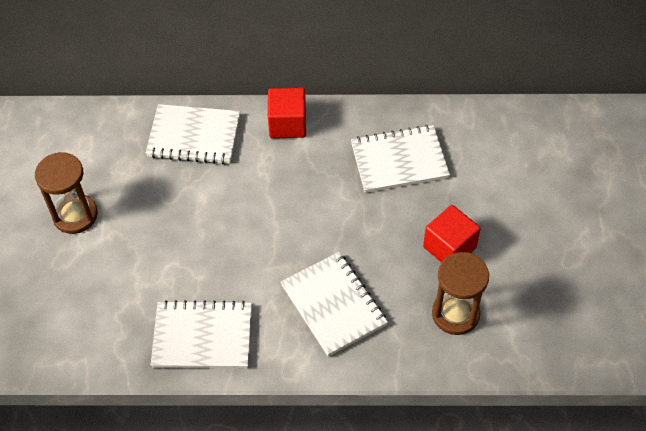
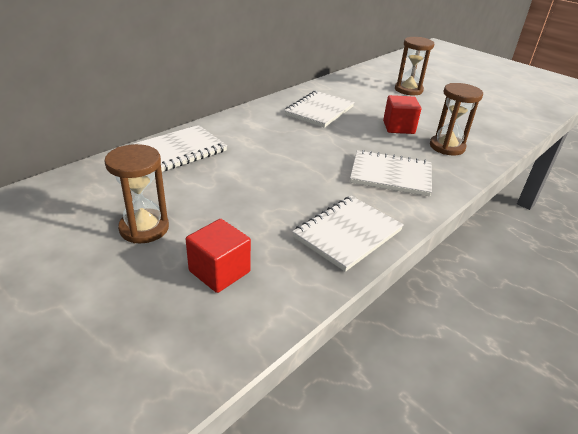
camera: 50 degrees left, 20 degrees down
(287, 124) = (235, 122): red cube -> red cube (219, 271)
(572, 192) = (408, 90): none -> brown hourglass

